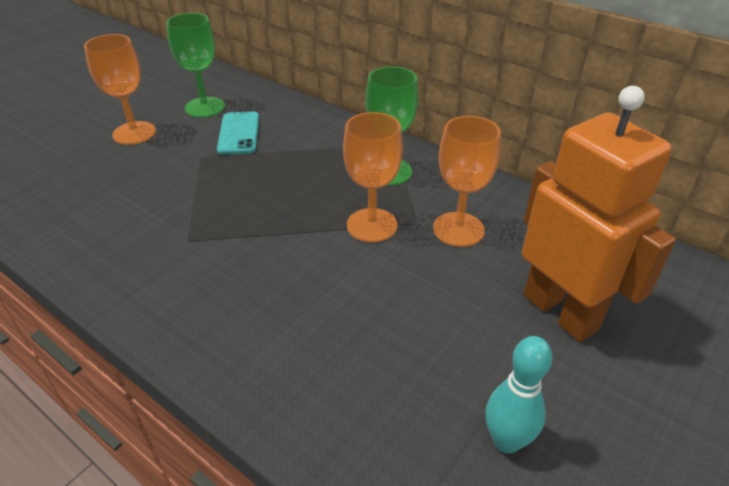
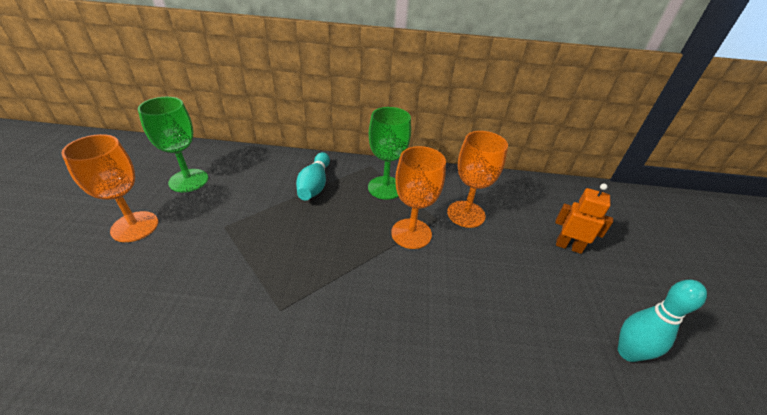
camera: 35 degrees left, 0 degrees up
(239, 133) = (241, 194): turquoise phone -> none
(315, 146) = (315, 185): none -> turquoise bowling pin
(560, 312) = (568, 246): orange robot -> orange robot, size x0.48

